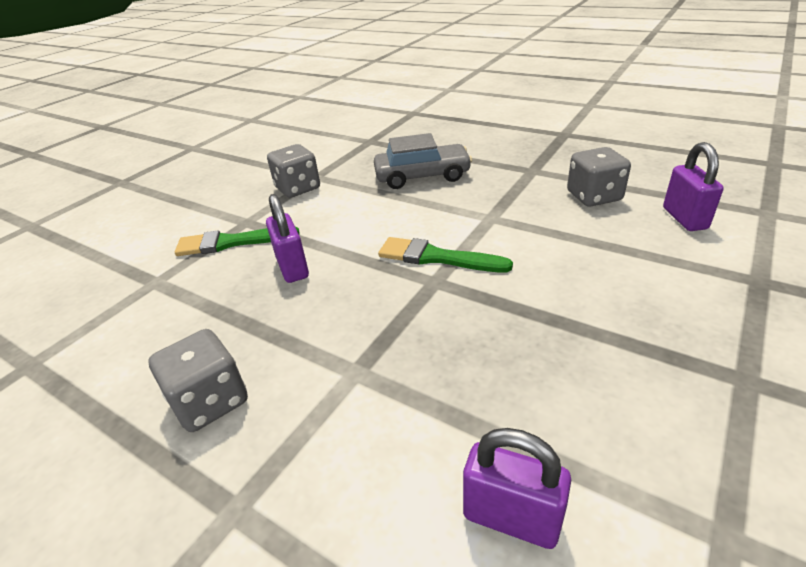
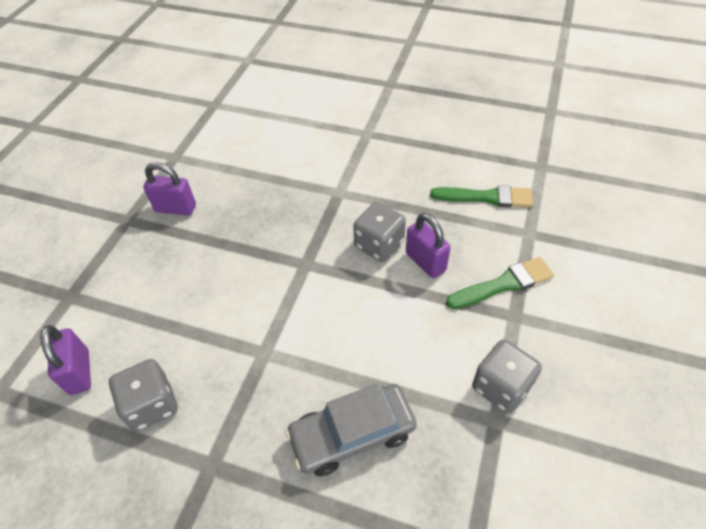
camera: 165 degrees right, 15 degrees up
(210, 401) = (411, 166): grey dice -> grey dice (379, 245)
(437, 257) = (308, 289): green brush -> green brush (486, 197)
(511, 517) = (254, 149): purple padlock -> purple padlock (176, 208)

